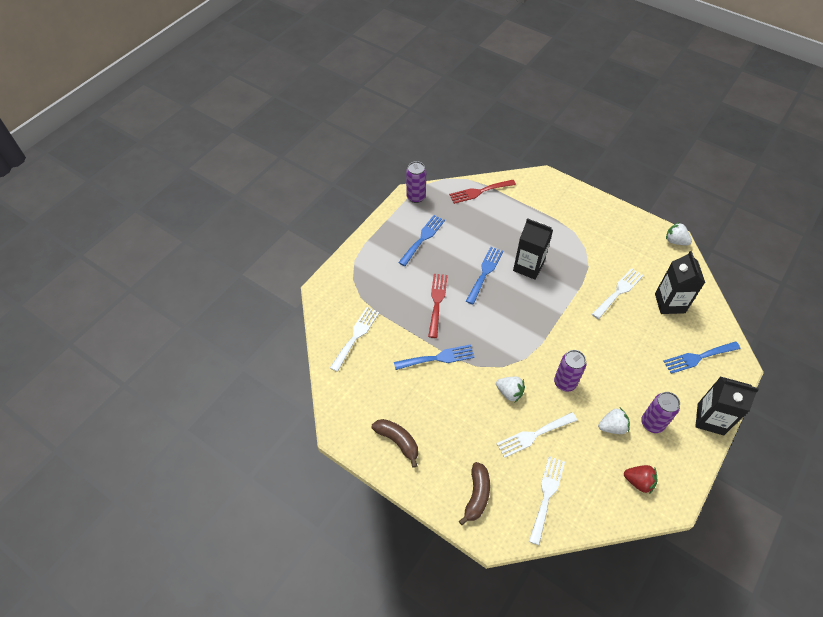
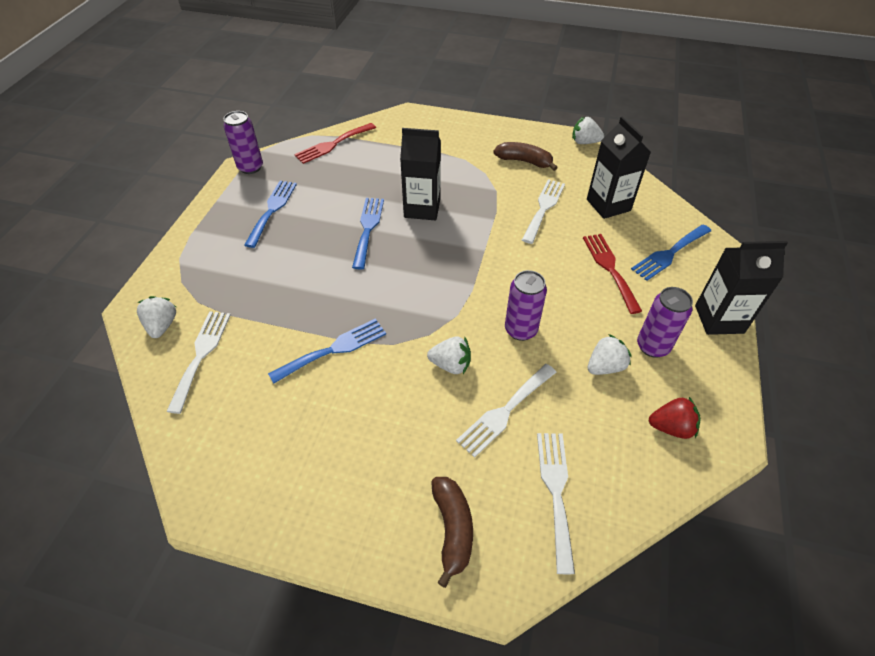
camera: 20 degrees left, 5 degrees down
(336, 308) = (162, 325): none -> white strawberry
(398, 441) = (303, 488): brown banana -> brown banana (524, 161)
(437, 302) = (312, 279): red fork -> red fork (609, 268)

